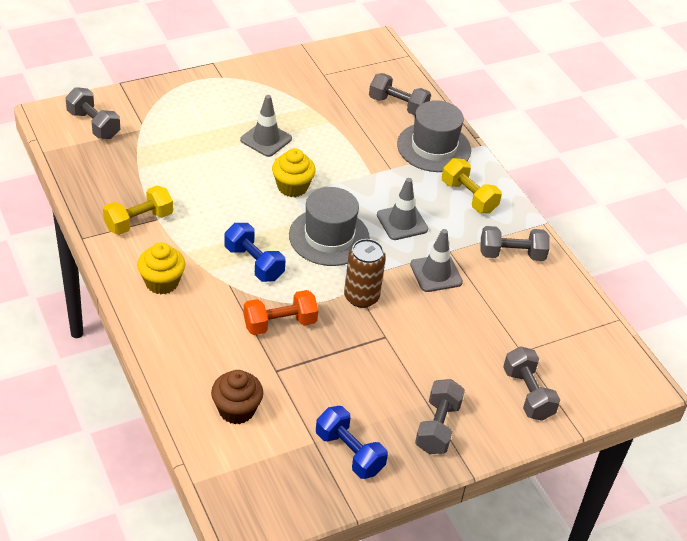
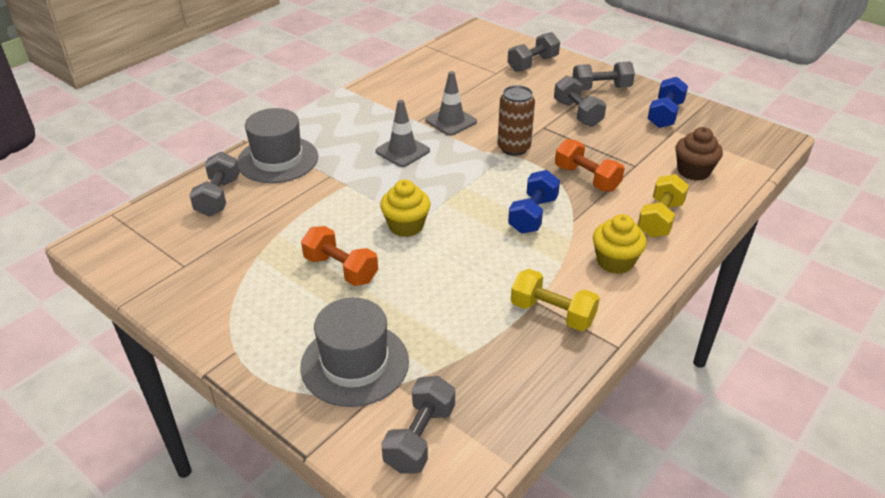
camera: 110 degrees left, 5 degrees down
(266, 139) = (341, 269): grey traffic cone -> orange dumbbell
(329, 237) = (457, 183): grey hat -> grey hat (355, 363)
(468, 197) = (338, 127): yellow dumbbell -> yellow dumbbell (660, 219)
(511, 255) = (396, 94): grey dumbbell -> grey dumbbell (577, 113)

